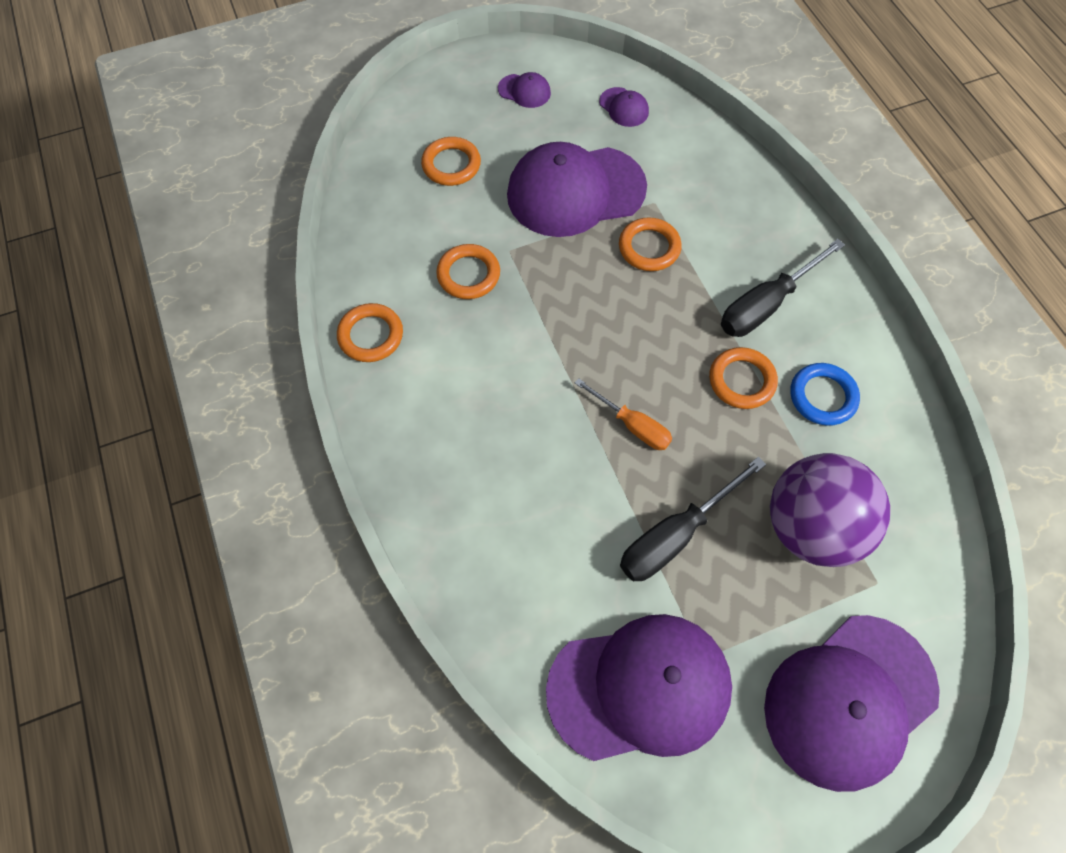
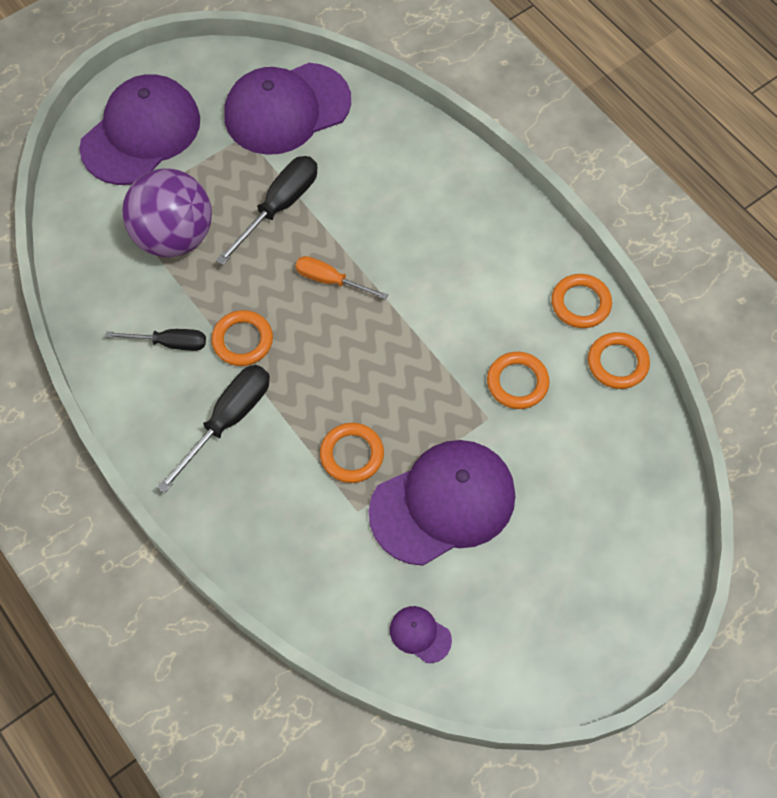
camera: 165 degrees right, 0 degrees up
(451, 165) = (584, 504): orange ring -> orange ring (617, 363)
(524, 91) = (541, 629): purple cap -> none
(822, 396) = (169, 343): blue ring -> black screwdriver

